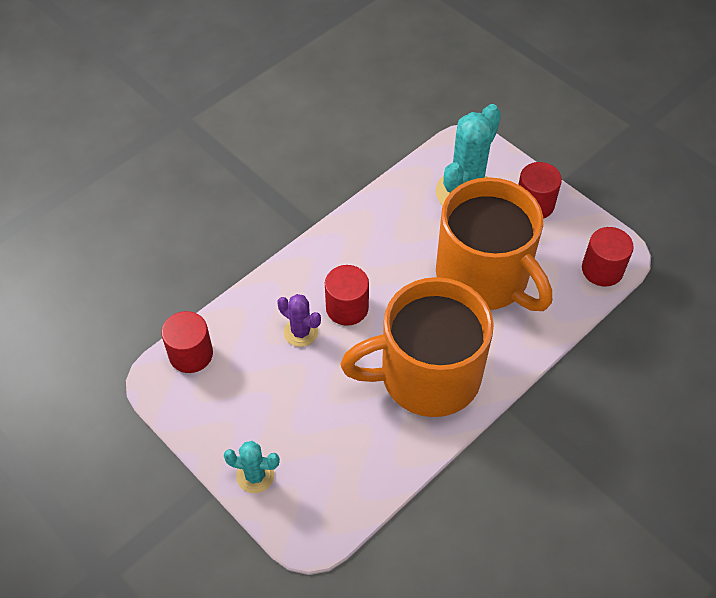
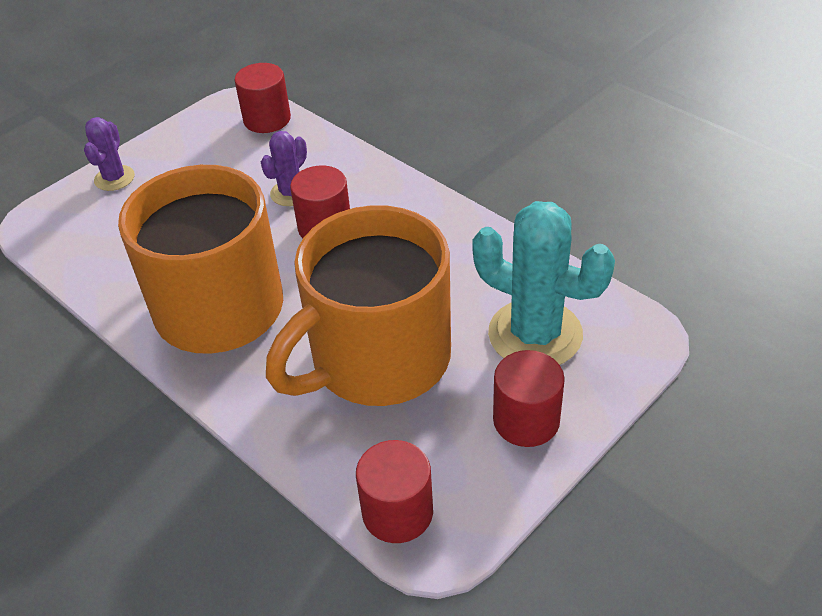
camera: 90 degrees right, 10 degrees down
(255, 476) = (114, 178): turquoise cactus -> purple cactus

